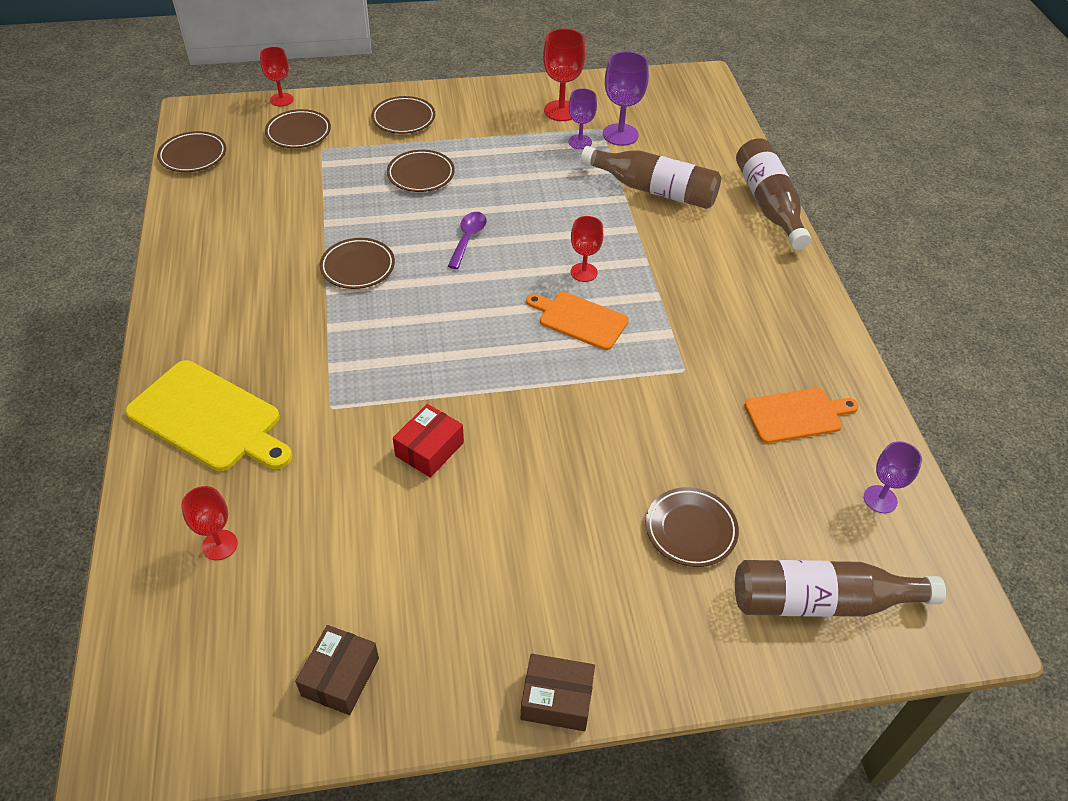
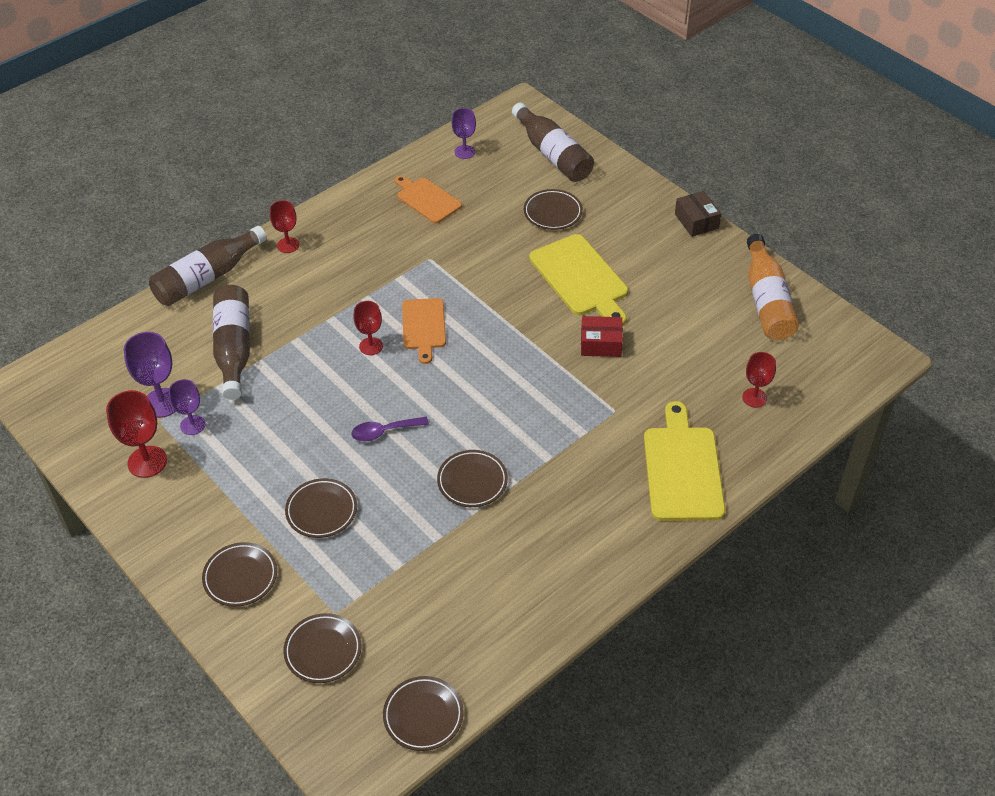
camera: 120 degrees left, 0 degrees up
(281, 100) = (275, 709): red goblet -> red goblet (288, 245)
(340, 677) = (767, 301): brown box -> orange bottle
(547, 490) = (580, 278): none -> yellow cutting board

